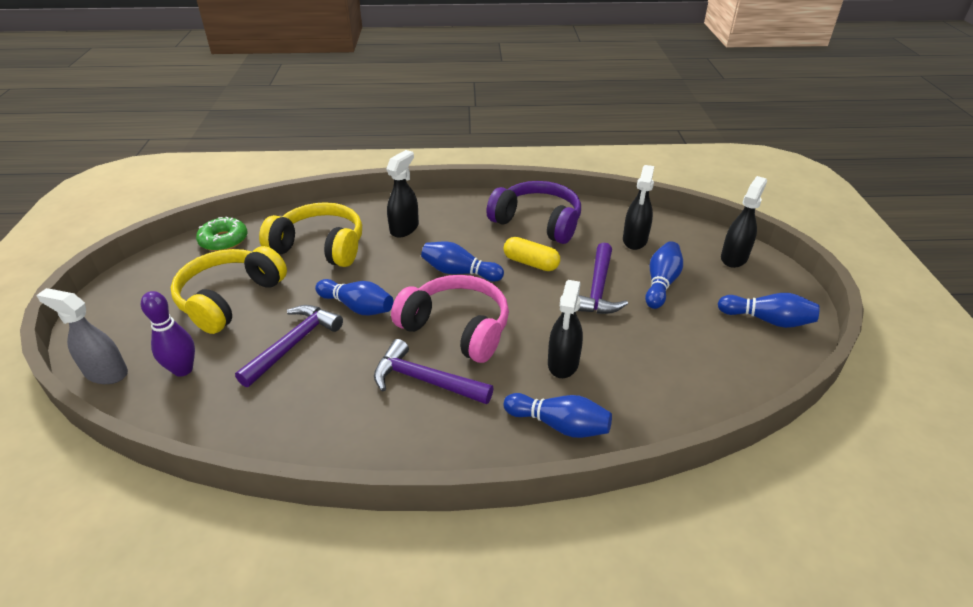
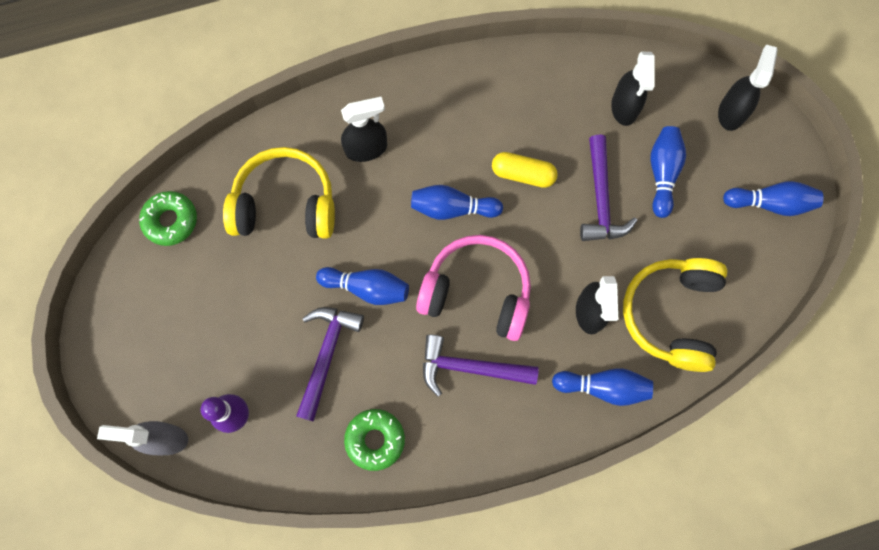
camera: 15 degrees left, 35 degrees up
(230, 298) = (229, 310): yellow headphones -> yellow headphones (671, 315)
(300, 417) = (375, 440): none -> green donut
(404, 228) = (366, 149): black spray bottle -> black spray bottle turned 60 degrees clockwise
(537, 222) = (512, 101): purple headphones -> none

